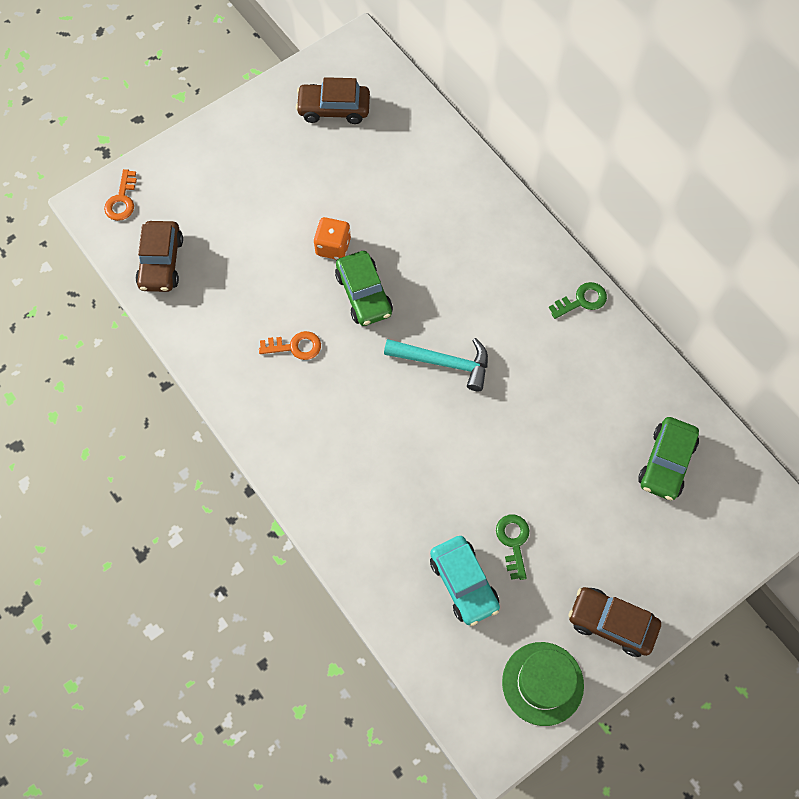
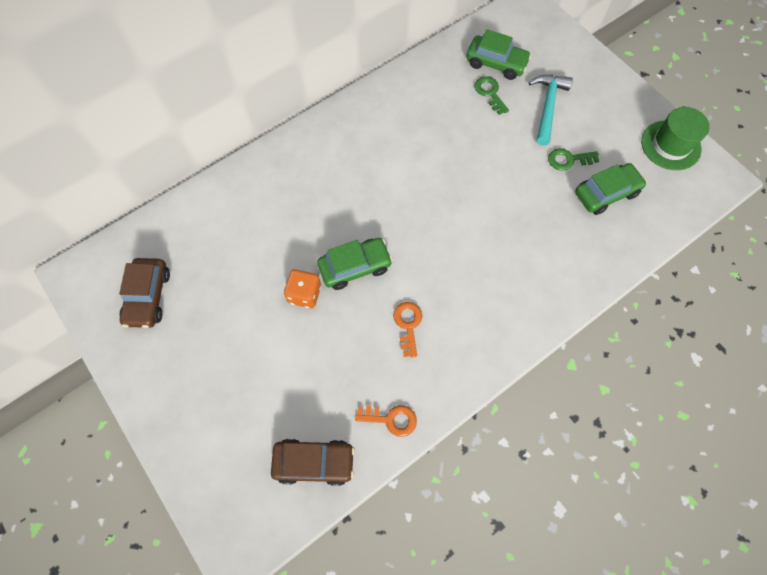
camera: 90 degrees left, 0 degrees up
(122, 200) = (234, 514): orange key -> orange key (391, 419)
(443, 363) = (421, 204): turquoise hammer -> turquoise hammer (547, 107)
(463, 583) = (606, 193): turquoise car -> green car
(582, 300) = (364, 107): green key -> green key (490, 93)
(611, 623) = (619, 102): brown car -> none

